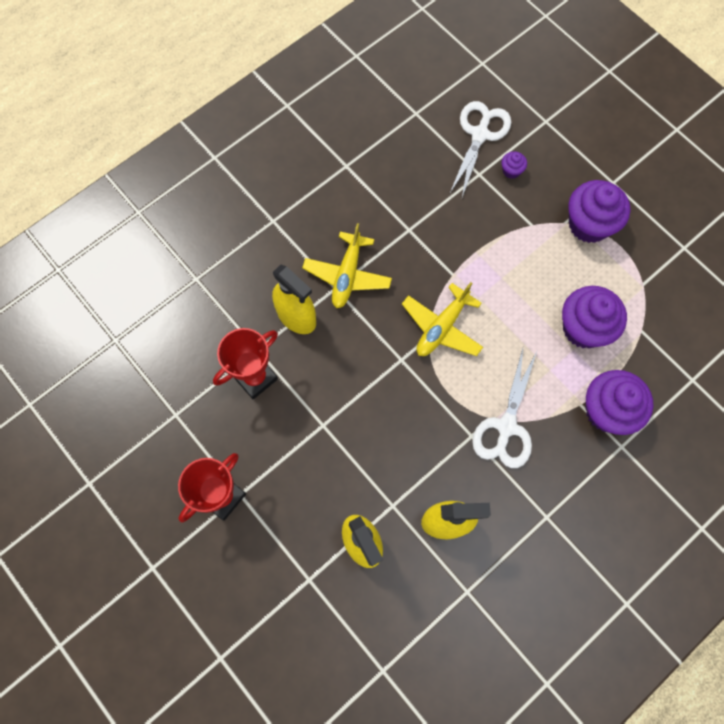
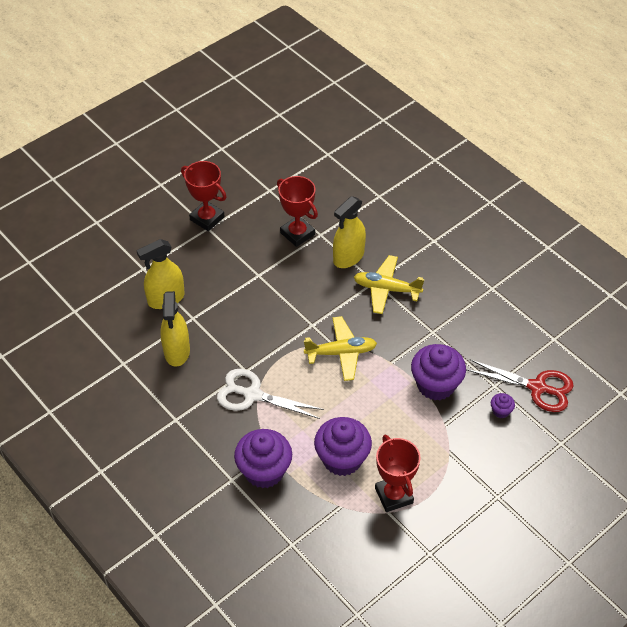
camera: 90 degrees right, 20 degrees down
(442, 327) = (341, 353): yellow plane -> yellow plane turned 135 degrees clockwise
(480, 134) = (537, 387): white scissors -> red scissors
(589, 224) = (448, 471): purple cupcake -> purple cupcake (436, 385)
(623, 278) = (393, 495): none -> red trophy

